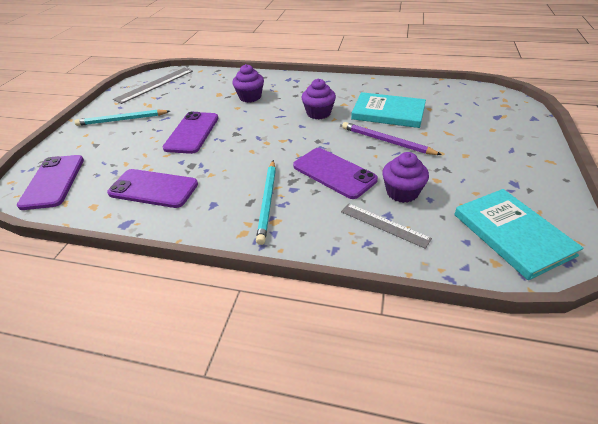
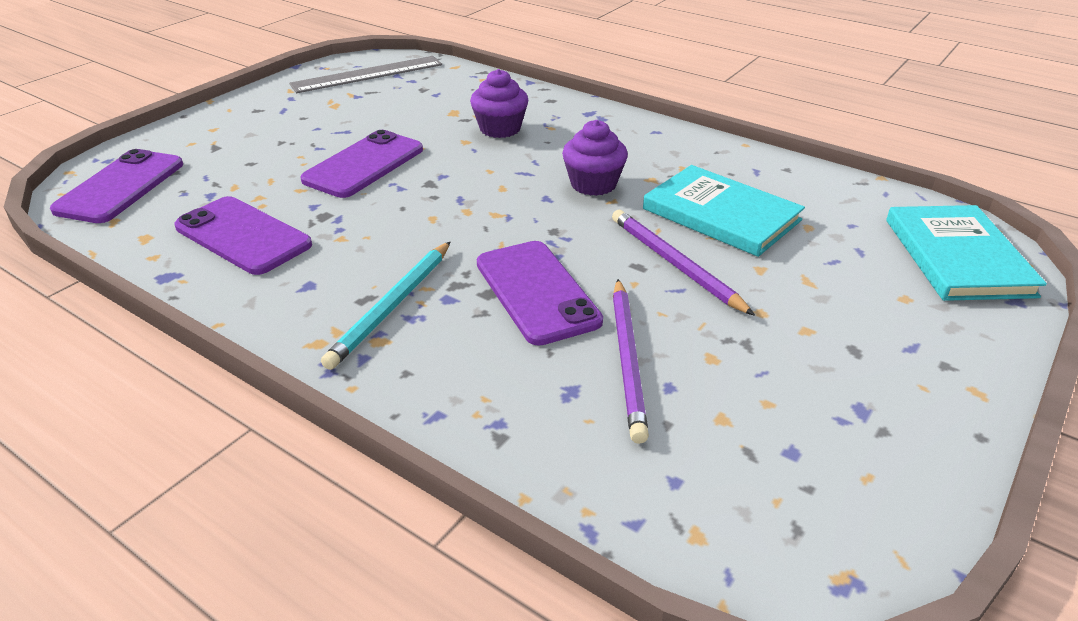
camera: 20 degrees right, 5 degrees down
(122, 120) = (278, 119): turquoise pencil -> none
(384, 225) = (551, 403): grey ruler -> none
(402, 192) = (628, 360): purple cupcake -> purple pencil
(512, 234) = (773, 498): turquoise book -> turquoise book (957, 257)

